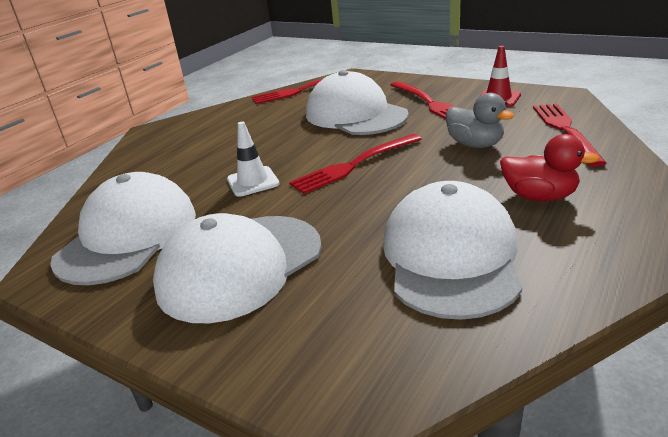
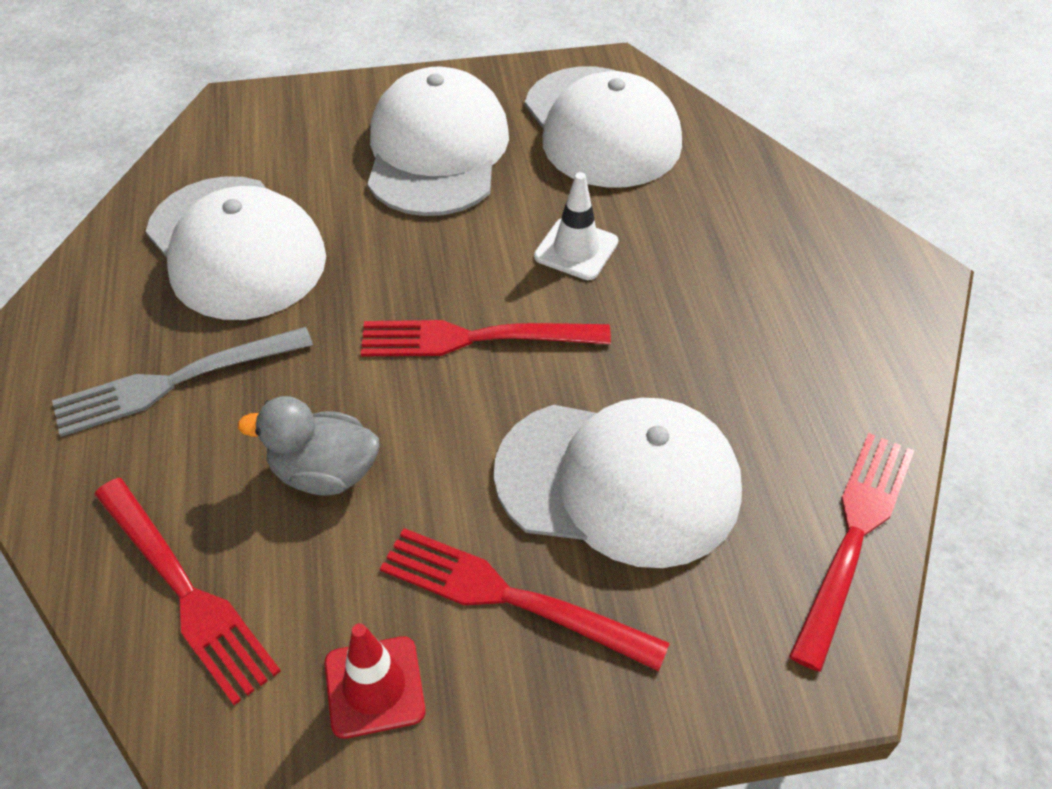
camera: 135 degrees right, 20 degrees up
(354, 165) = (473, 339): red fork -> red fork turned 105 degrees counterclockwise
(539, 196) = (174, 382): red duck -> grey fork

